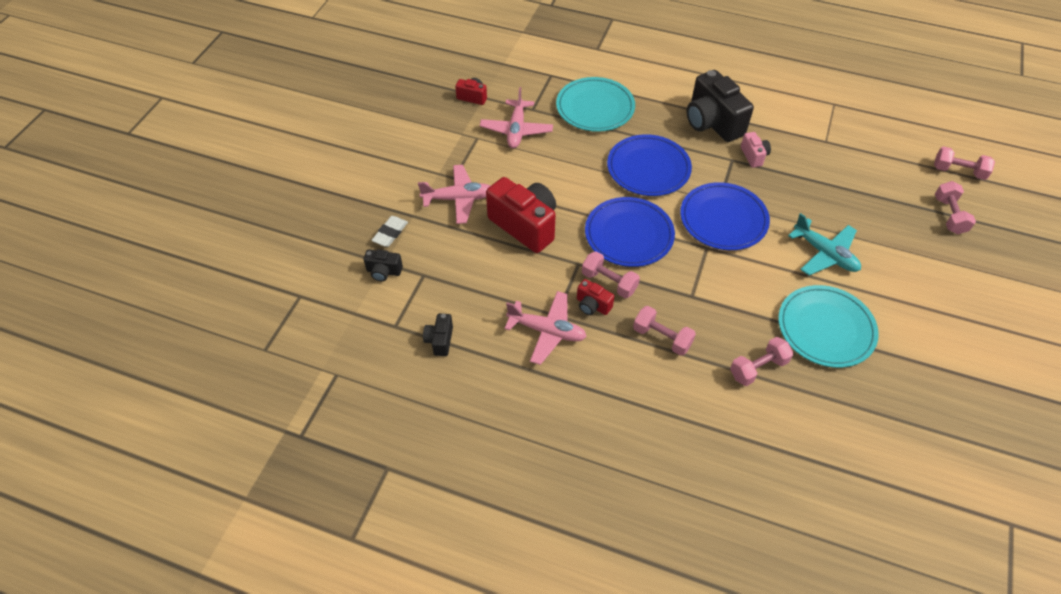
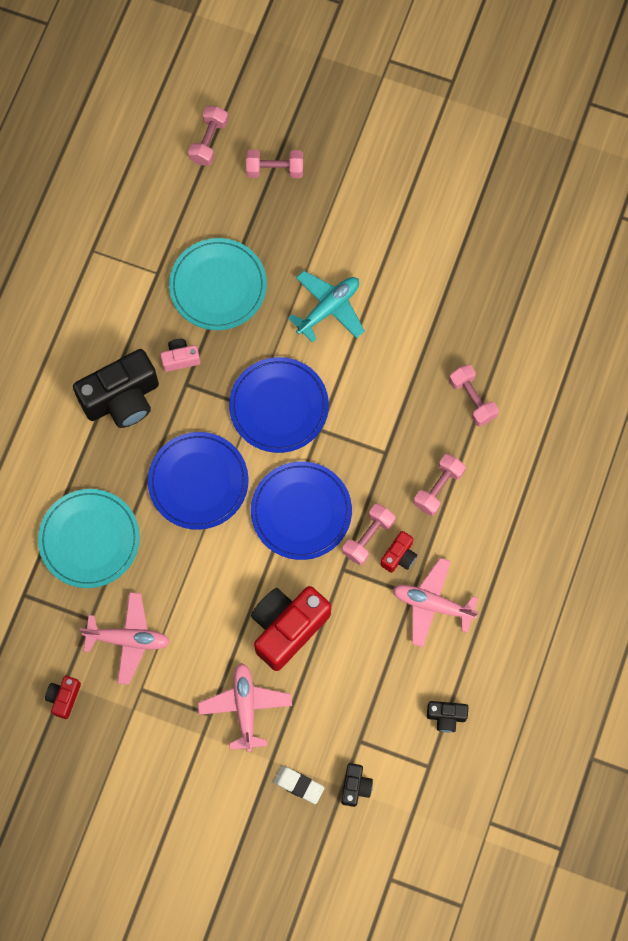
camera: 90 degrees left, 20 degrees up
(547, 331) = (432, 604): pink plane -> pink plane turned 90 degrees counterclockwise
(825, 328) = (424, 326): turquoise plate -> turquoise plate (218, 286)

